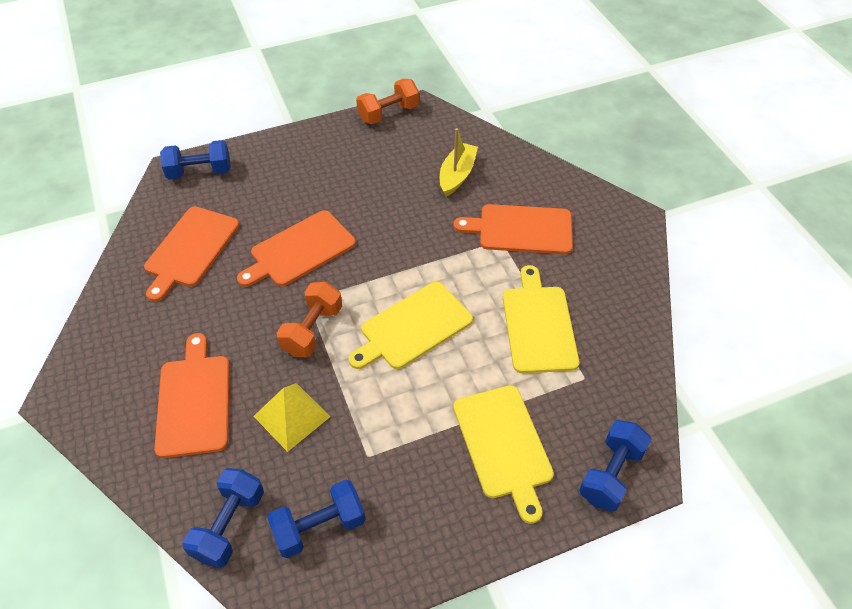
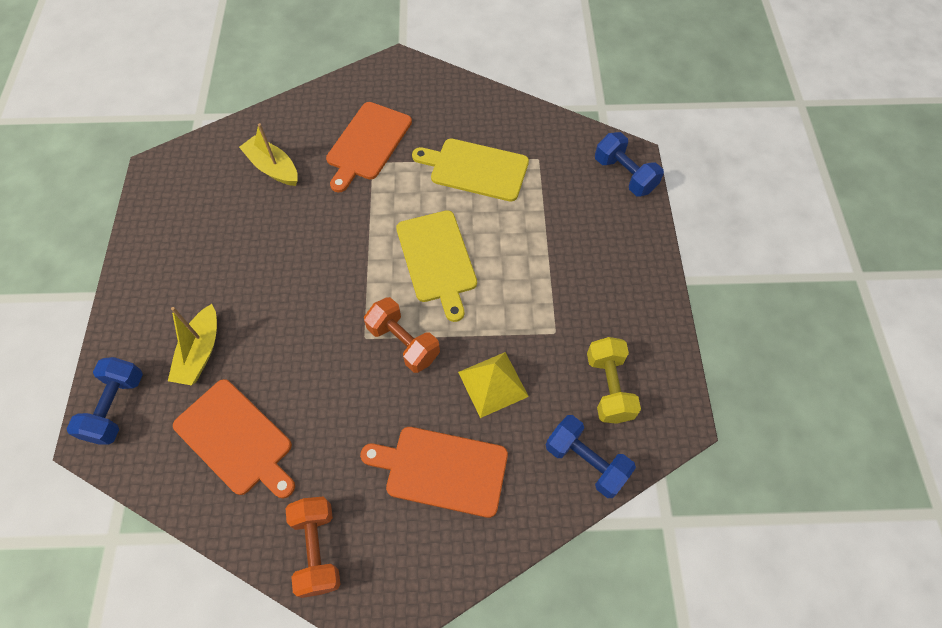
camera: 70 degrees left, 10 degrees up
(259, 199) = (200, 352): none -> yellow boat
(299, 250) = (296, 330): orange cutting board -> none
(319, 527) = (608, 387): blue dumbbell -> yellow dumbbell
(388, 113) = (147, 197): orange dumbbell -> orange dumbbell (317, 549)
(503, 445) = (578, 233): yellow cutting board -> none

